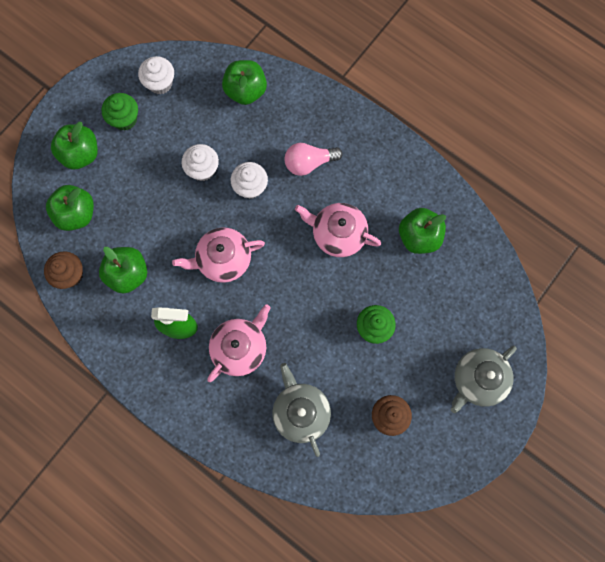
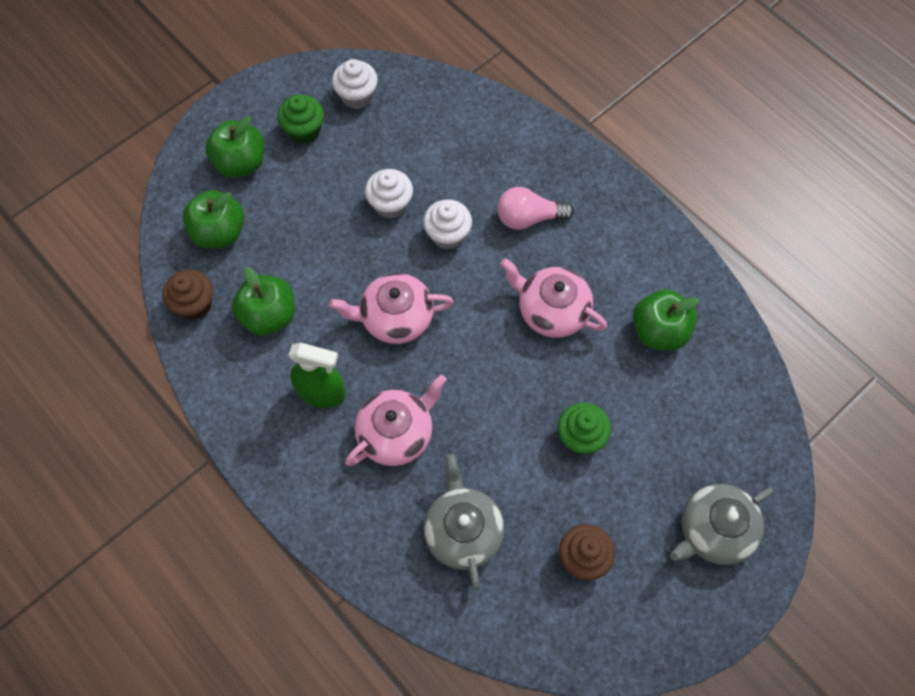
camera: 10 degrees right, 10 degrees down
(245, 91) = (462, 121): green apple -> none

